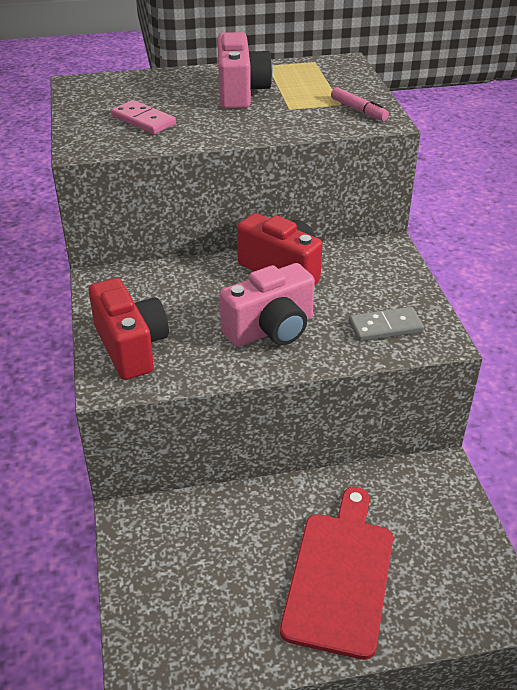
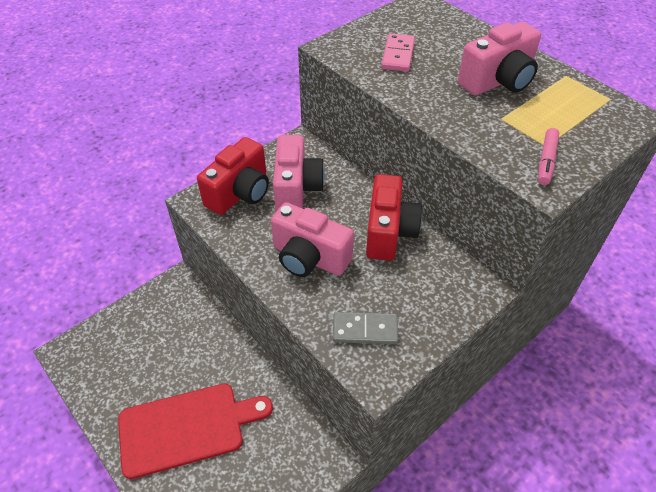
camera: 60 degrees right, 10 degrees up
(167, 305) = (296, 189): none -> pink camera
(385, 327) = (365, 330): grey domino -> grey domino turned 45 degrees counterclockwise

